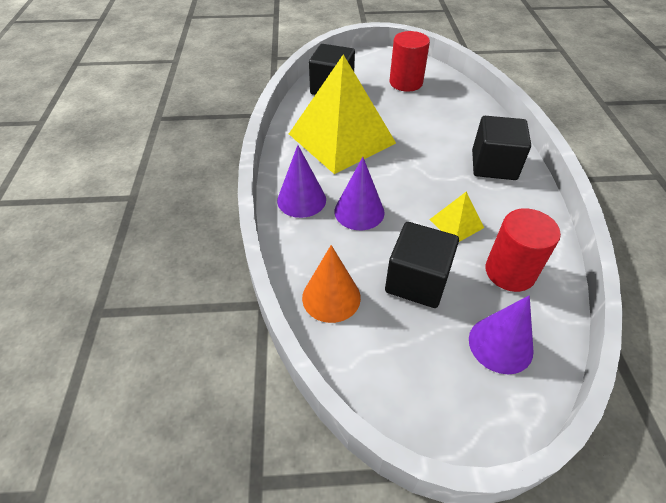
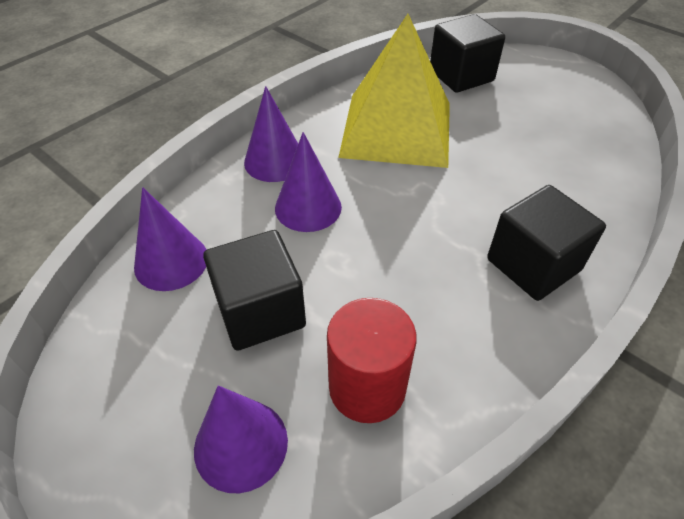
camera: 45 degrees right, 0 degrees up
(331, 297) = (171, 261): orange cone -> purple cone
(406, 83) = (559, 113): red cylinder -> none
(456, 223) = (387, 291): yellow pyramid -> none

